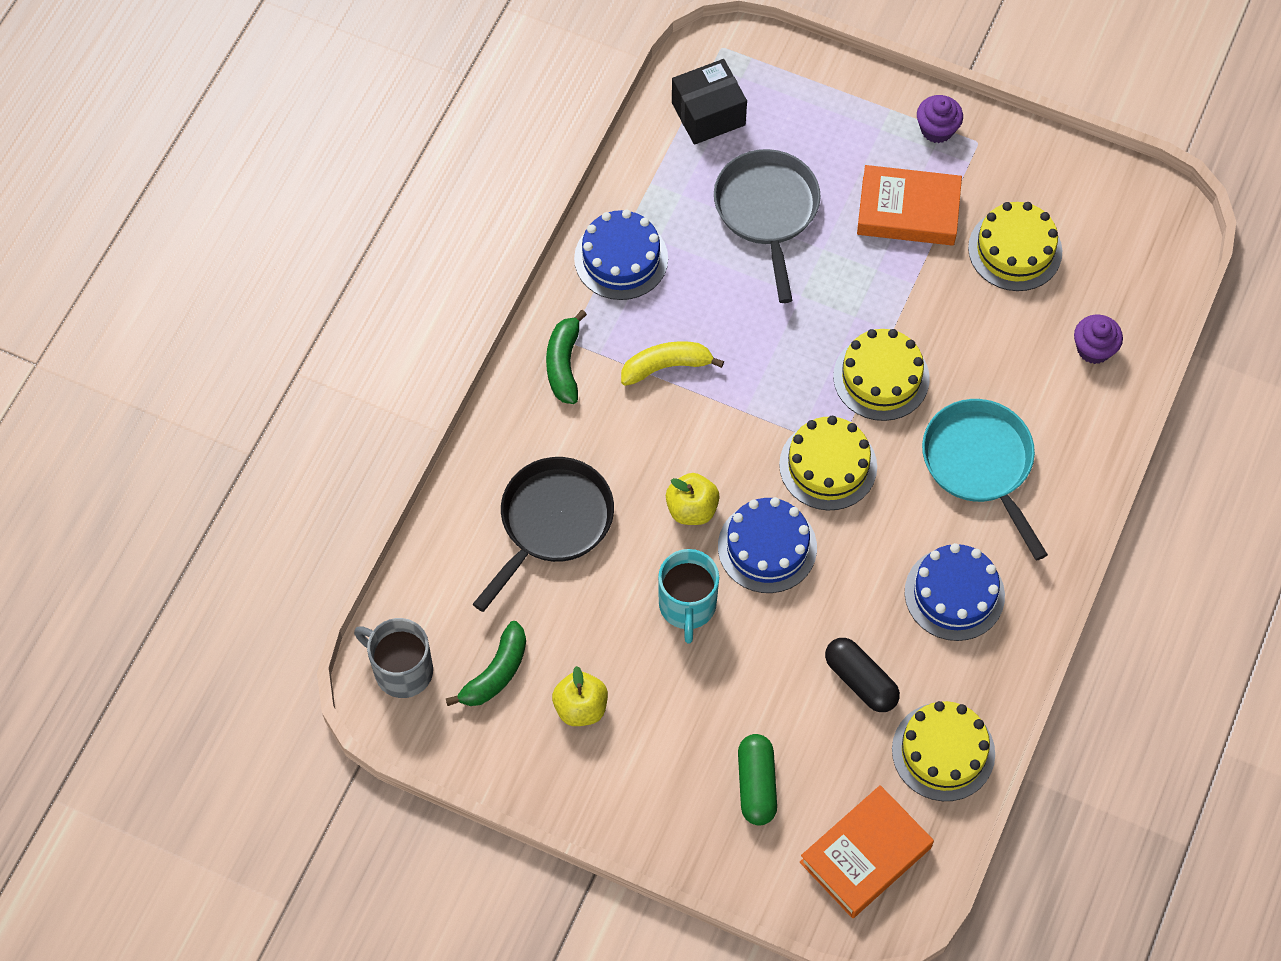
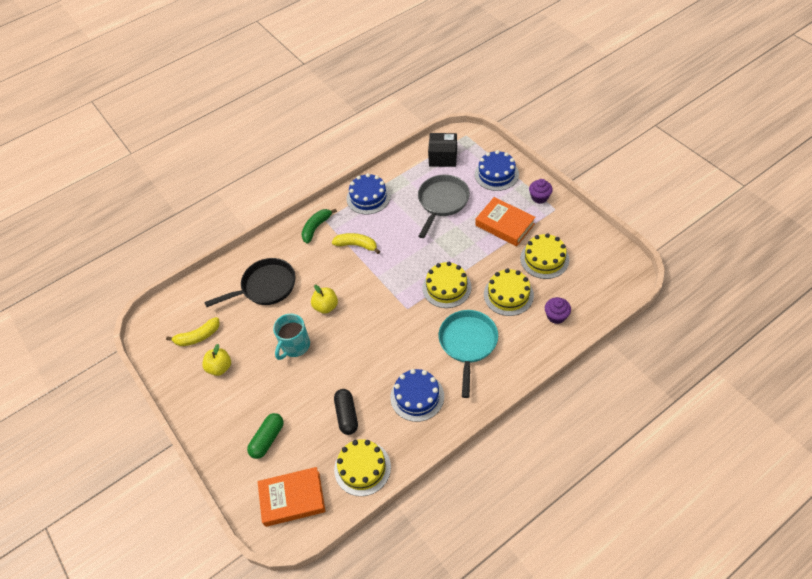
camera: 35 degrees right, 10 degrees down
(401, 670) = (163, 318): grey mug -> none
(495, 673) = (197, 337): green banana -> yellow banana
(767, 547) = (346, 337): blue cake -> blue cake (496, 174)
(828, 465) = (397, 314): yellow cake -> yellow cake (508, 295)

